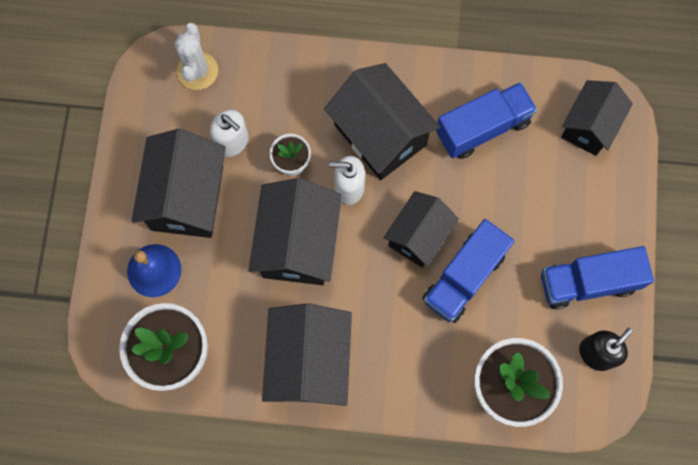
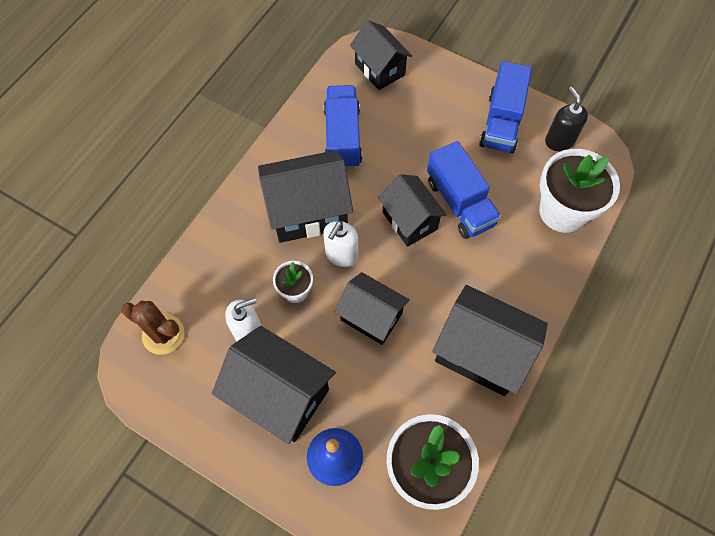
camera: 65 degrees left, 10 degrees down
(197, 71) = (163, 334): white cactus -> brown cactus
(298, 244) = (371, 317): black house -> black house, size x0.66

